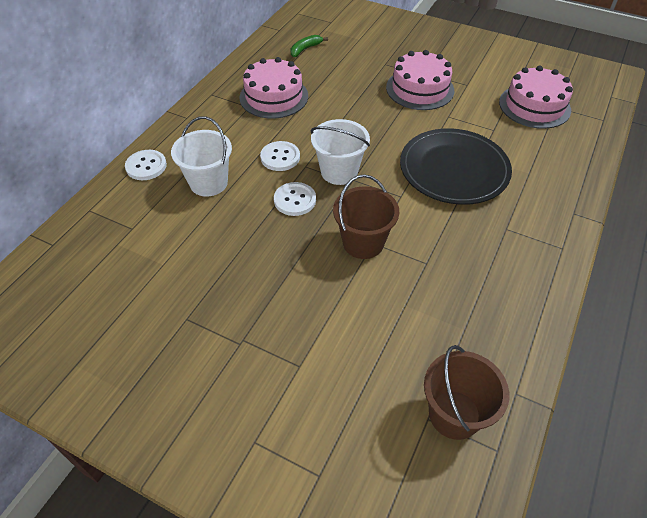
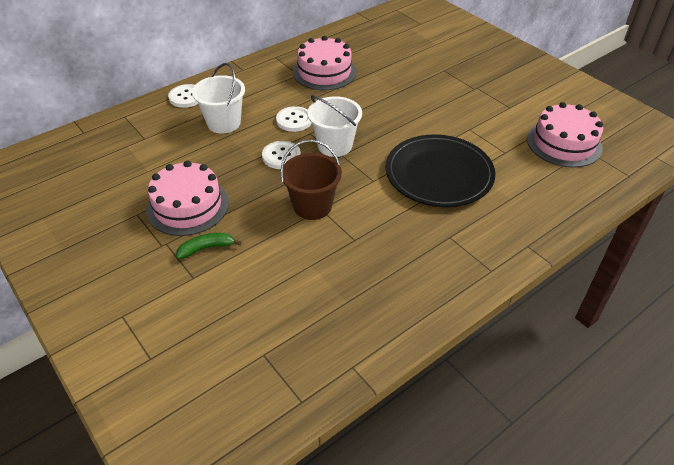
camera: 25 degrees right, 5 degrees down
(305, 49) = (380, 41): green banana -> green banana (206, 248)
(420, 89) = (460, 99): pink cake -> pink cake (187, 206)
(454, 414) = (287, 360): brown bucket -> none

